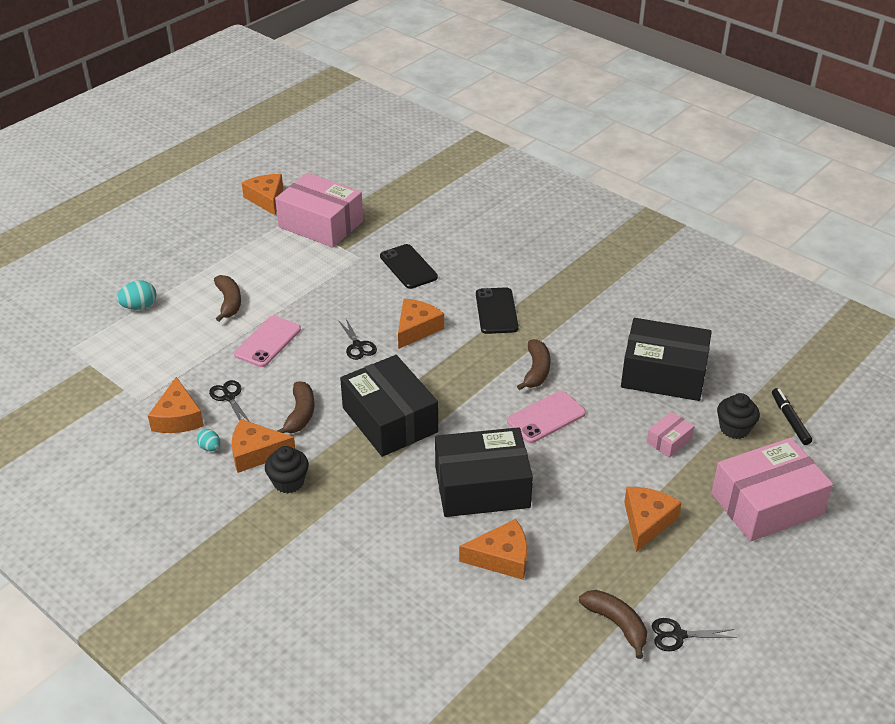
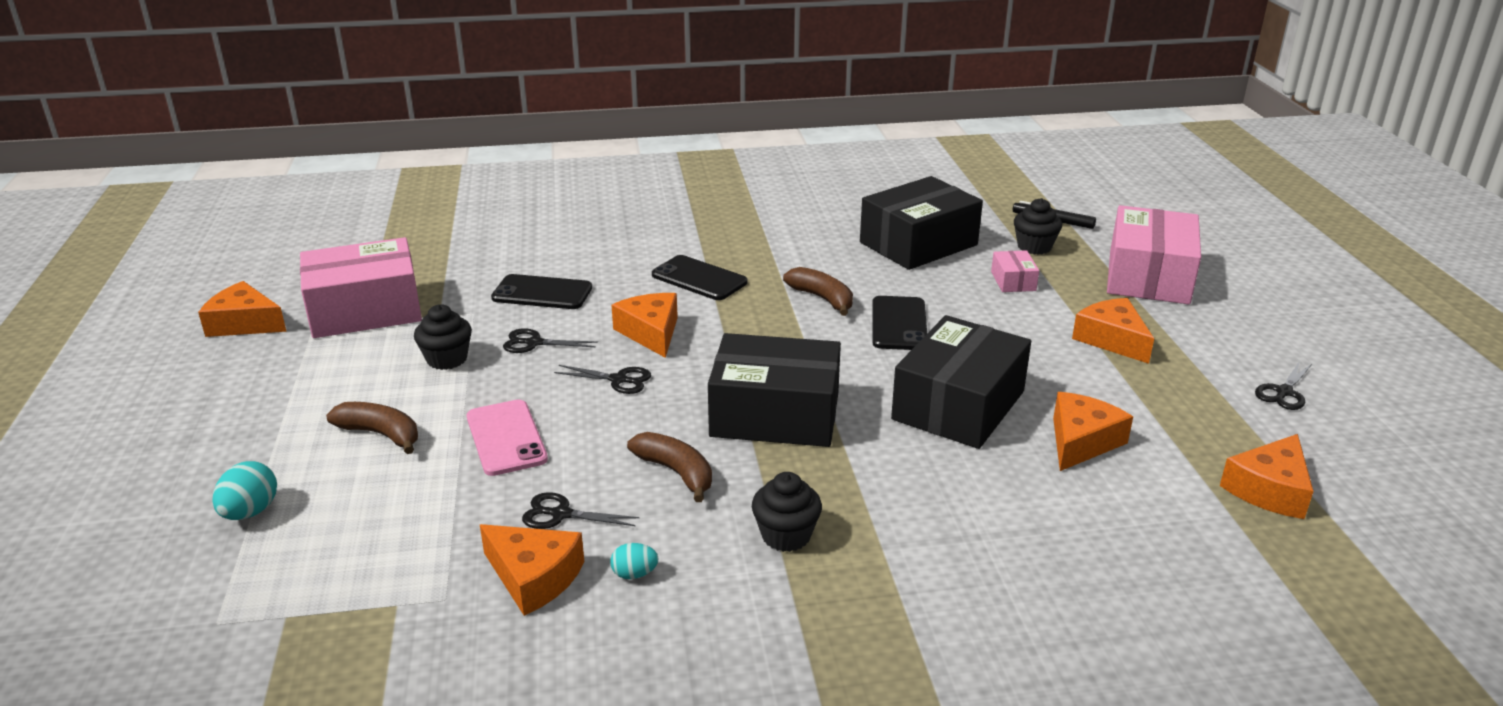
camera: 50 degrees left, 10 degrees down
(256, 453) = (698, 538): orange cheese -> orange cheese (1269, 489)
(310, 279) = (447, 359): none -> black cupcake
(357, 296) = (534, 343): none -> black scissors
(546, 417) = (899, 324): pink phone -> black phone
(616, 624) = (1241, 418): brown banana -> none

